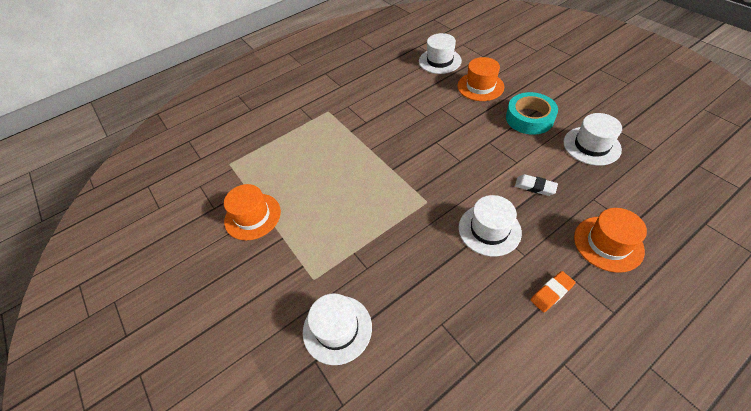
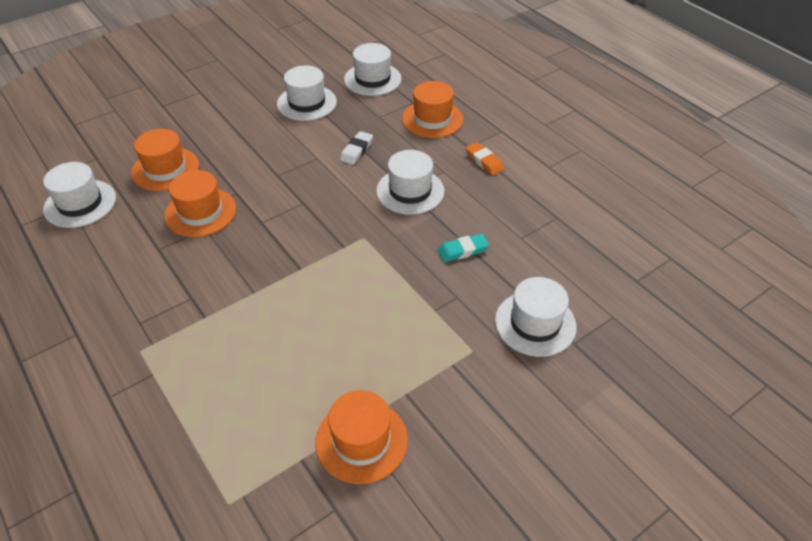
camera: 95 degrees left, 5 degrees down
(419, 272) = (462, 251): none -> turquoise eraser
(440, 111) = (200, 212): none -> orange hat
(529, 118) = (247, 137): turquoise tape -> none
(656, 188) = (372, 79): none -> white hat

